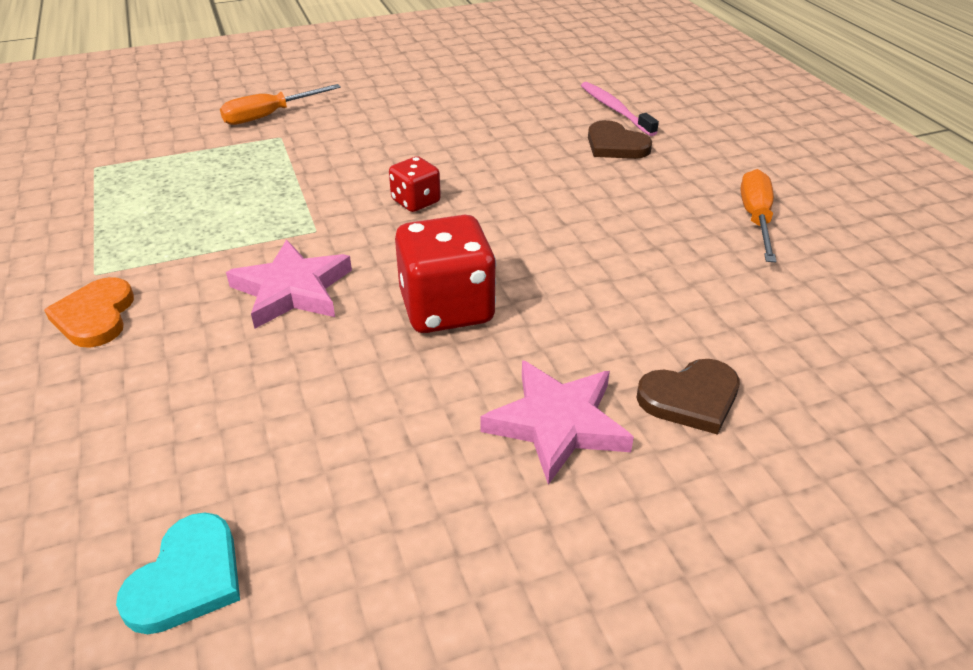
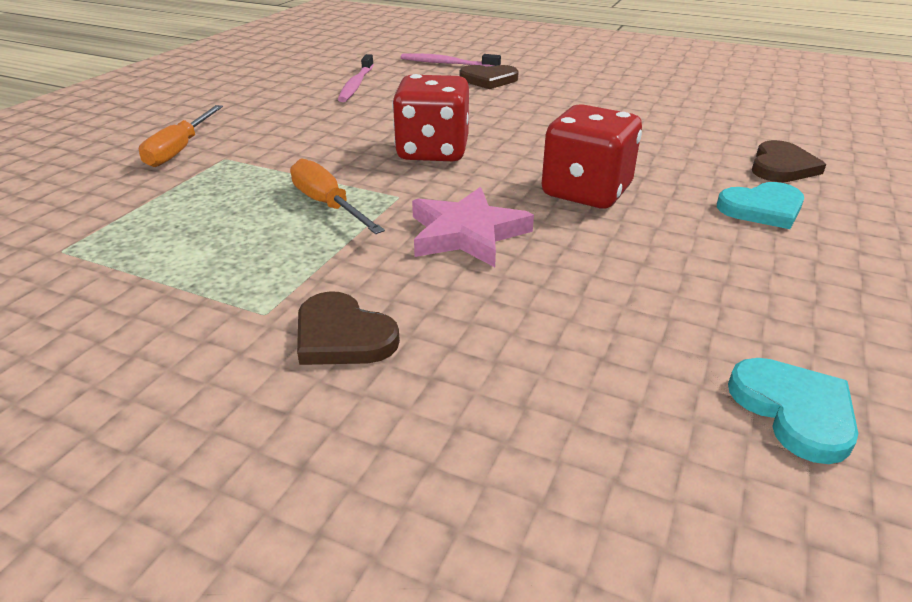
camera: 45 degrees left, 5 degrees down
(95, 316) = (342, 336): orange heart -> brown heart
(416, 201) = (433, 151): red dice -> red dice, size x1.81
(492, 102) = (356, 84): none -> pink toothbrush
(557, 424) = (762, 209): pink star -> turquoise heart
(756, 219) = (634, 85): orange screwdriver -> orange screwdriver (328, 205)

